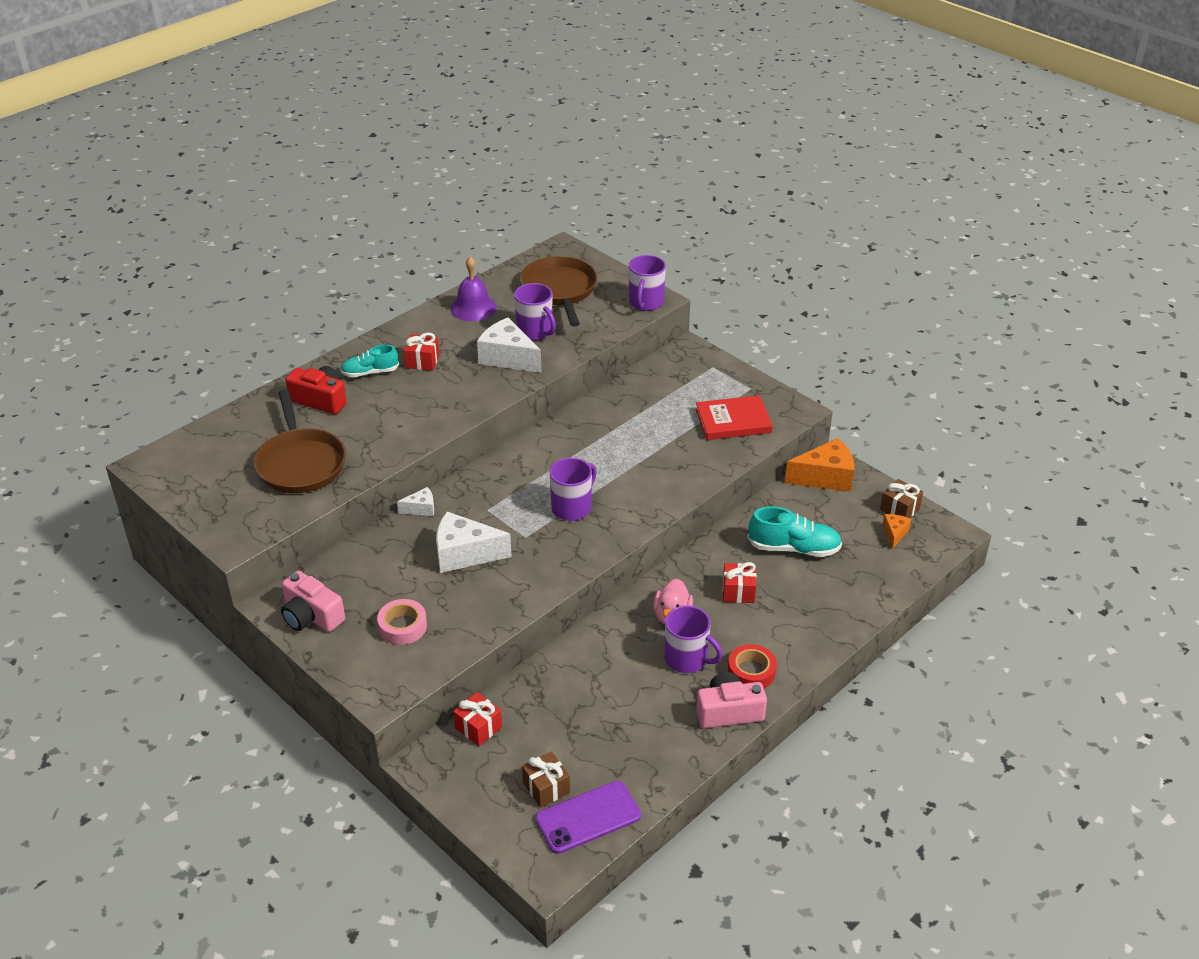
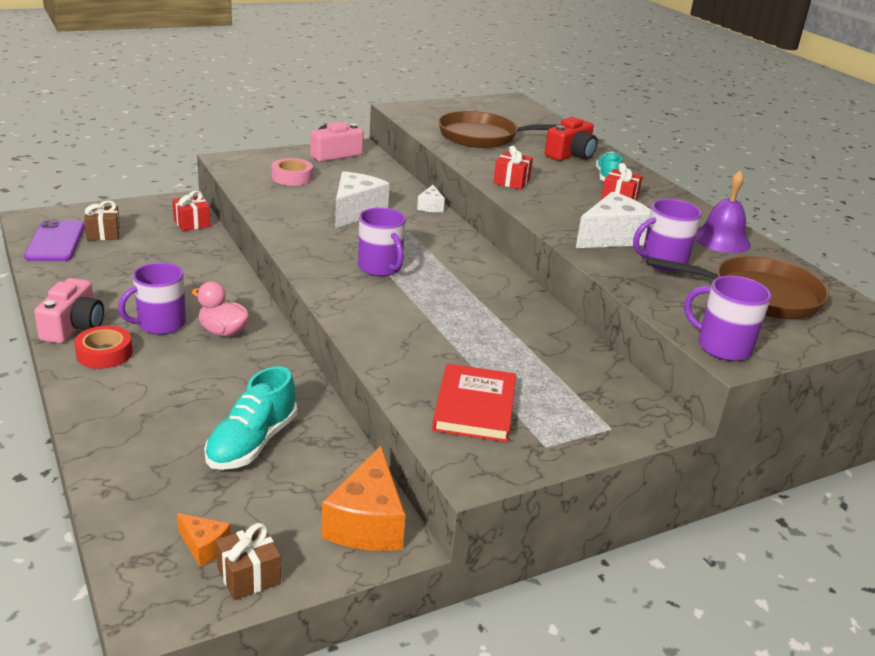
camera: 105 degrees right, 10 degrees down
(738, 592) = (218, 380): red gift -> red gift (511, 181)

